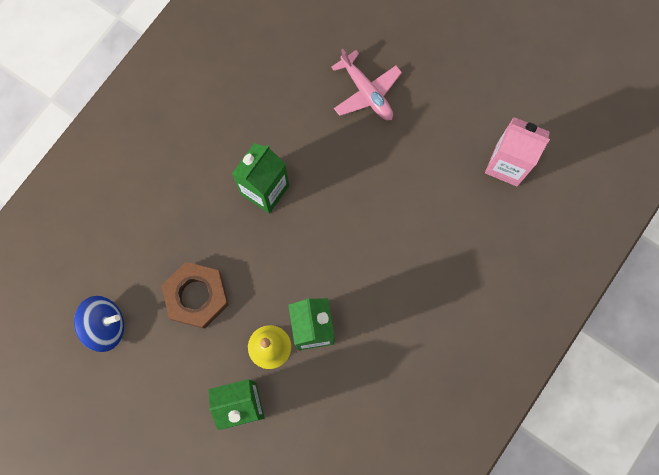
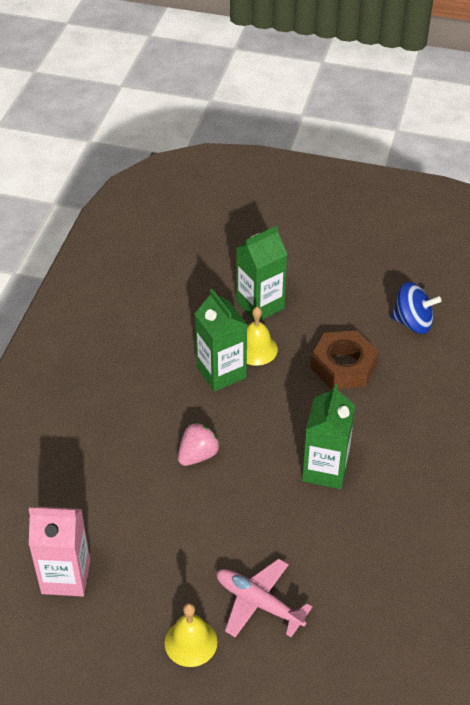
camera: 160 degrees right, 30 degrees down
(105, 326) = (412, 322): blue spinning top -> blue spinning top turned 135 degrees counterclockwise
(366, 242) = (198, 455): none -> pink strawberry
(427, 79) = (191, 642): none -> yellow bell

